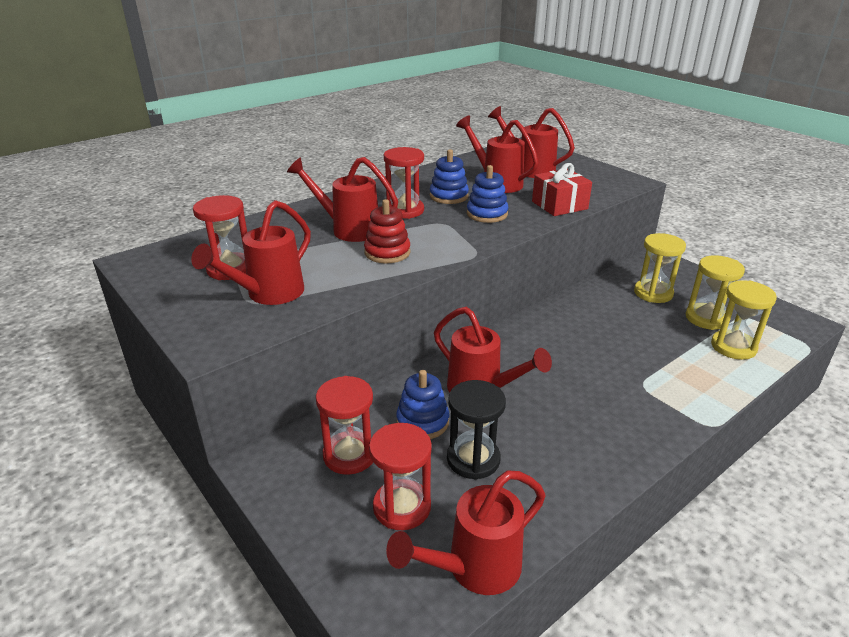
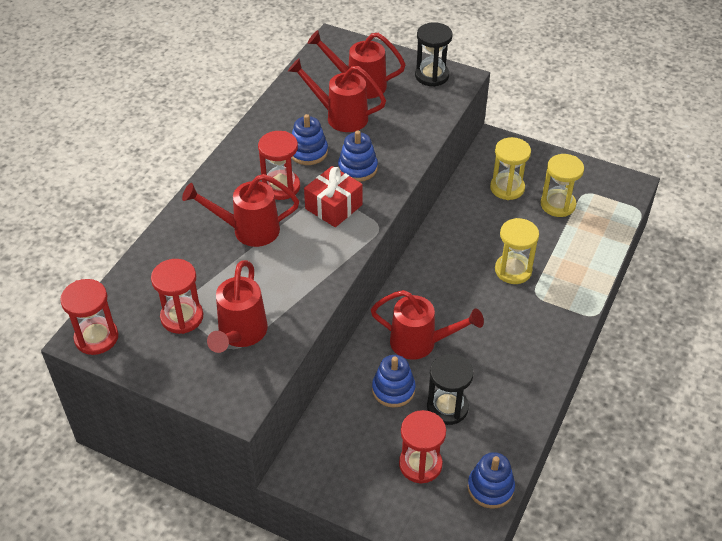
camera: 25 degrees left, 15 degrees up
(349, 455) = (358, 439): red hourglass -> red hourglass (96, 338)
(387, 252) = (303, 250): red stacking toy -> none
(474, 569) = (490, 488): red watering can -> blue stacking toy
(559, 205) = (413, 135): red gift -> red gift (333, 207)
(604, 175) = (431, 76): none -> black hourglass
(733, 347) = (587, 230): yellow hourglass -> yellow hourglass (513, 270)

